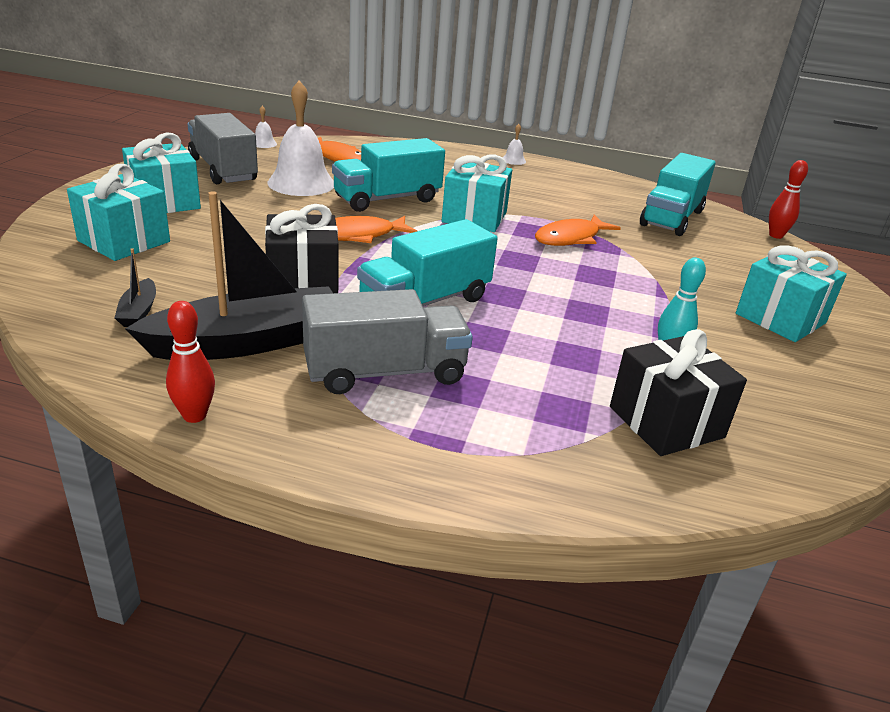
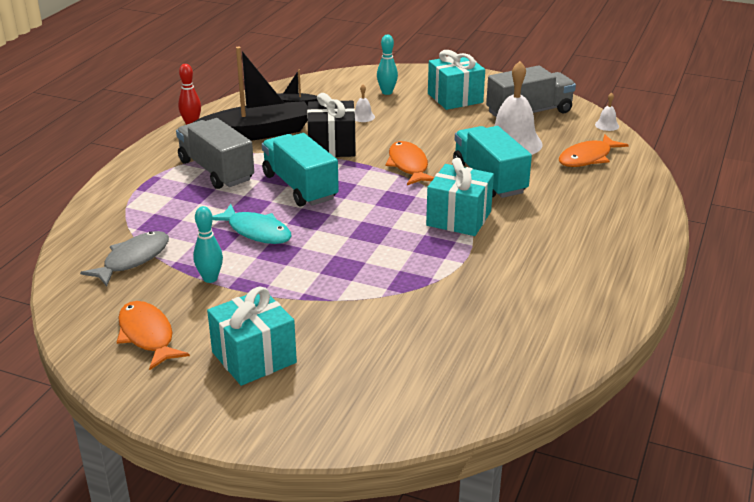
camera: 100 degrees right, 0 degrees up
(124, 241) = (387, 92): turquoise gift -> turquoise bowling pin
(248, 342) = (257, 133): black boat -> black boat turned 90 degrees counterclockwise
(385, 372) = (216, 171): grey truck -> grey truck turned 150 degrees clockwise
(513, 160) = (640, 258): white bell -> white bell (363, 117)
(549, 328) = (256, 232): none -> turquoise fish
(570, 238) = (420, 265): orange fish -> orange fish (147, 335)
(666, 422) = (133, 259): black gift -> grey fish
(672, 218) = (490, 346): turquoise truck -> none
(776, 235) = (454, 424): red bowling pin -> none

